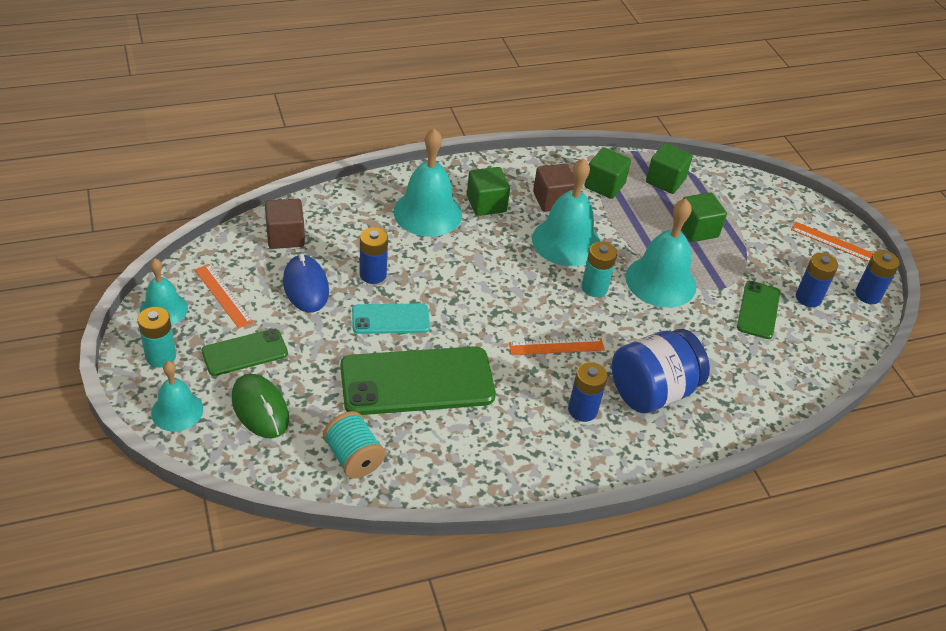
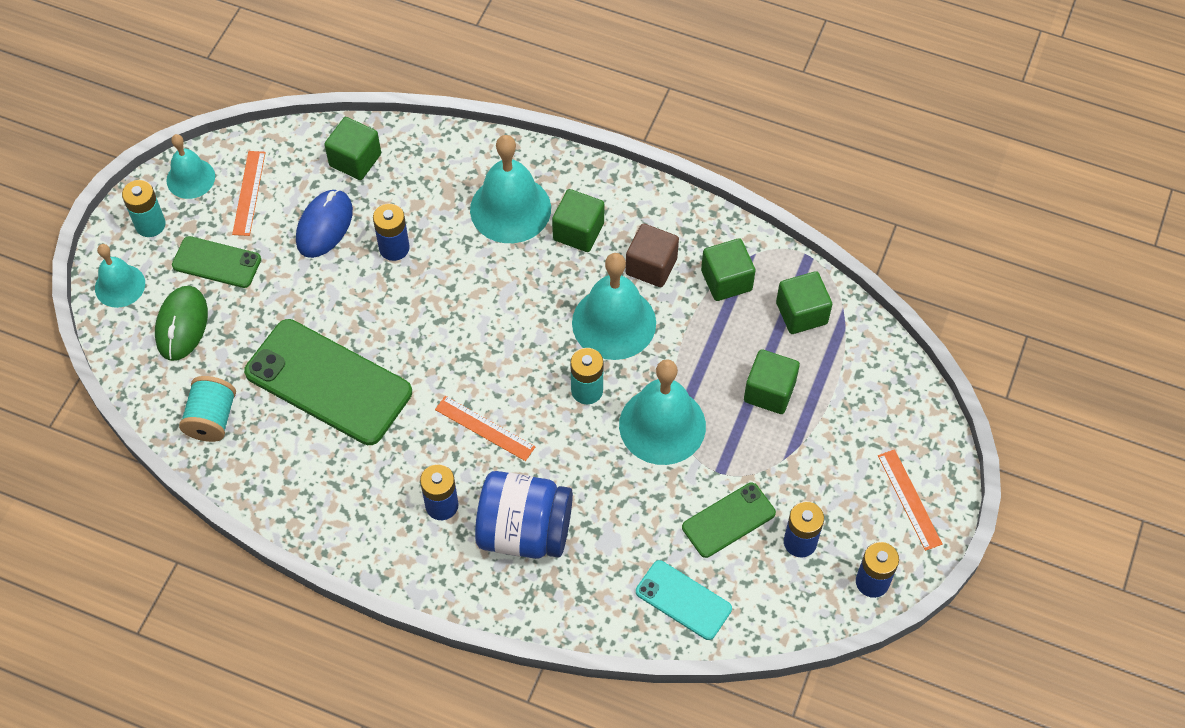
camera: 45 degrees right, 15 degrees up
(285, 237) = (355, 160): brown cube -> green cube
(390, 319) = (365, 305): turquoise phone -> turquoise phone (683, 600)

